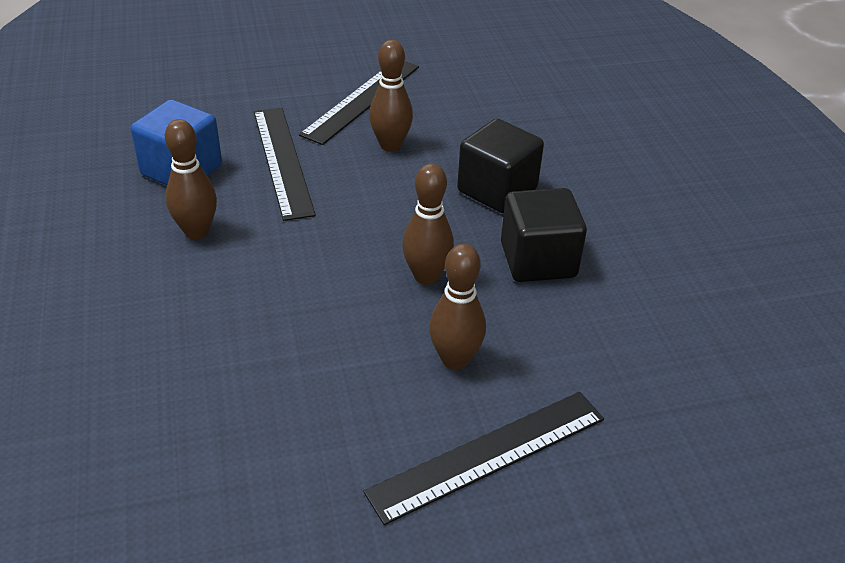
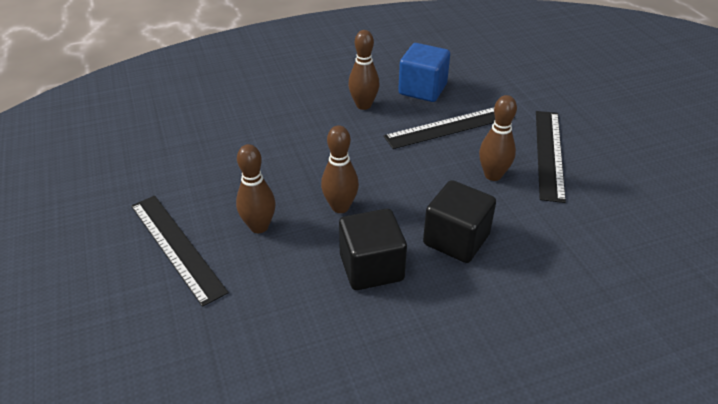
camera: 85 degrees right, 0 degrees up
(361, 100) = (549, 154): black ruler -> black ruler turned 75 degrees clockwise

